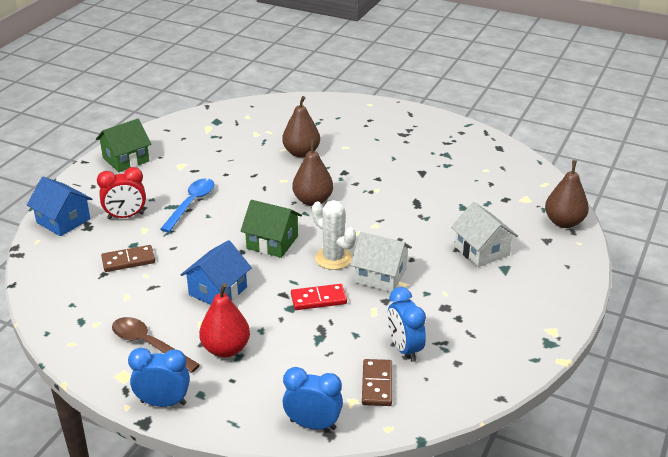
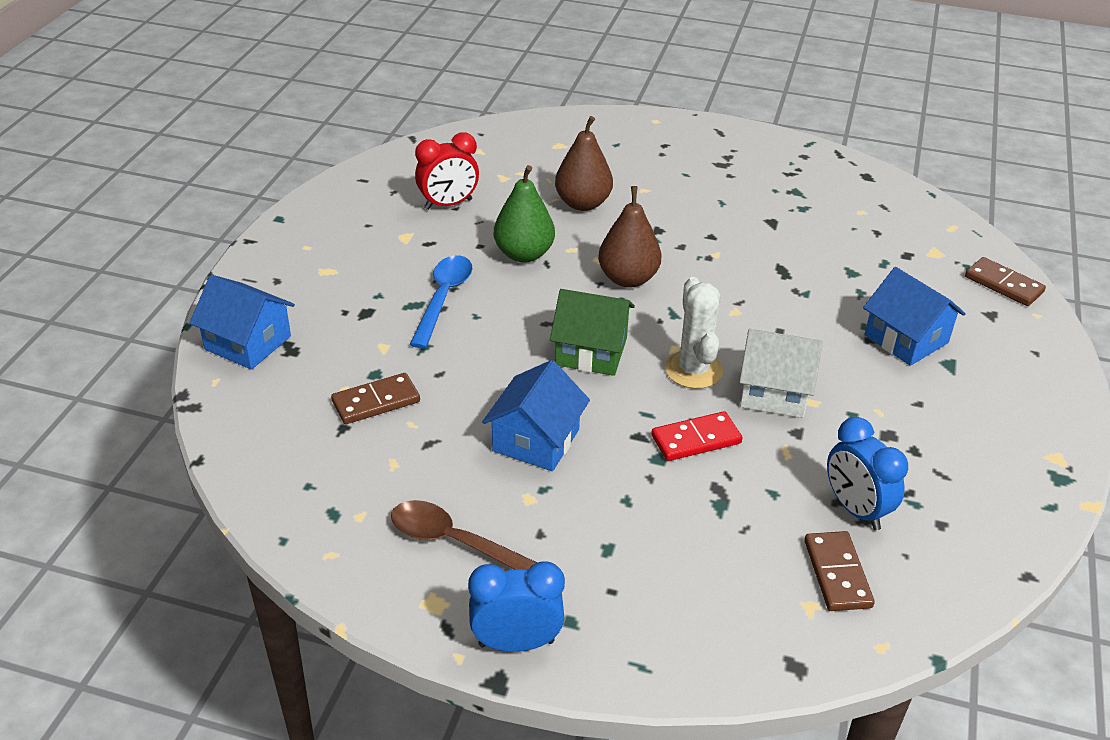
camera: 10 degrees left, 5 degrees up
(126, 159) = (315, 233): green house -> none
(126, 216) = (346, 327): red clock -> red clock (448, 204)
(226, 349) = (583, 538): red pear -> none
(251, 181) = (524, 254): none -> green pear
(313, 424) = (765, 654): blue clock -> none
(333, 258) = (693, 370): white cactus -> white cactus turned 45 degrees clockwise
(482, 251) = (906, 339): white house -> blue house
(564, 222) = (1003, 284): brown pear -> brown domino

